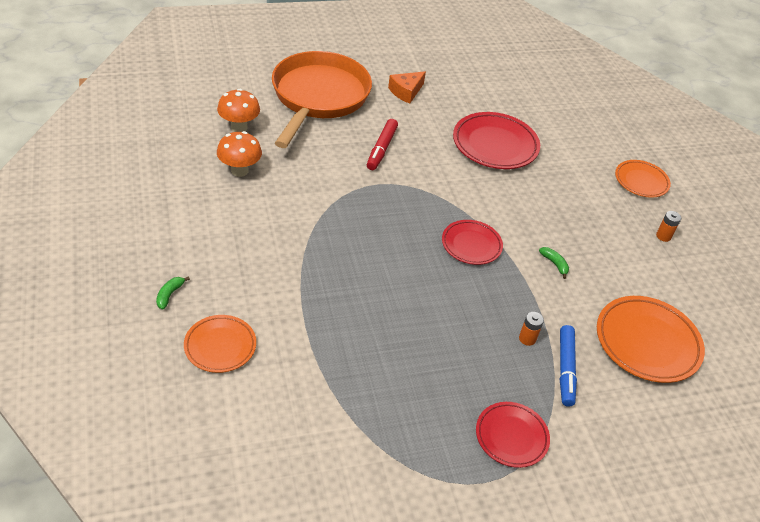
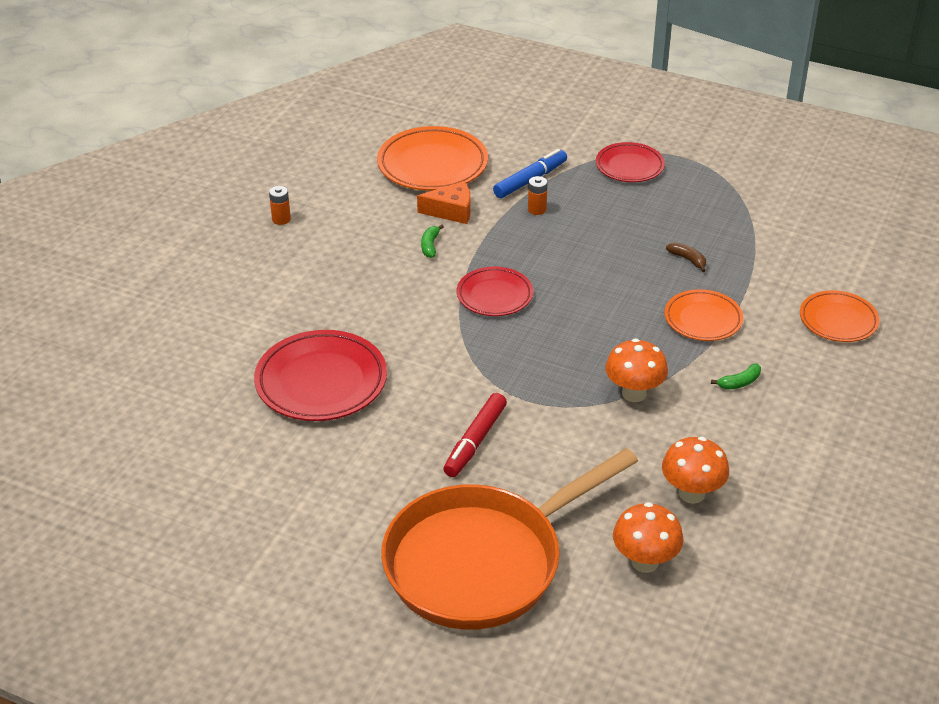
camera: 135 degrees left, 5 degrees down
(169, 295) = (866, 385): green banana -> green banana (739, 382)
(321, 216) = (634, 393): none -> orange mushroom
(374, 348) = (688, 260): none -> brown banana
(381, 149) = (475, 441): red marker -> red marker turned 150 degrees clockwise
(406, 92) = (341, 511): orange cheese -> orange cheese (451, 211)
(641, 181) = (213, 270): orange plate -> orange plate (703, 319)

